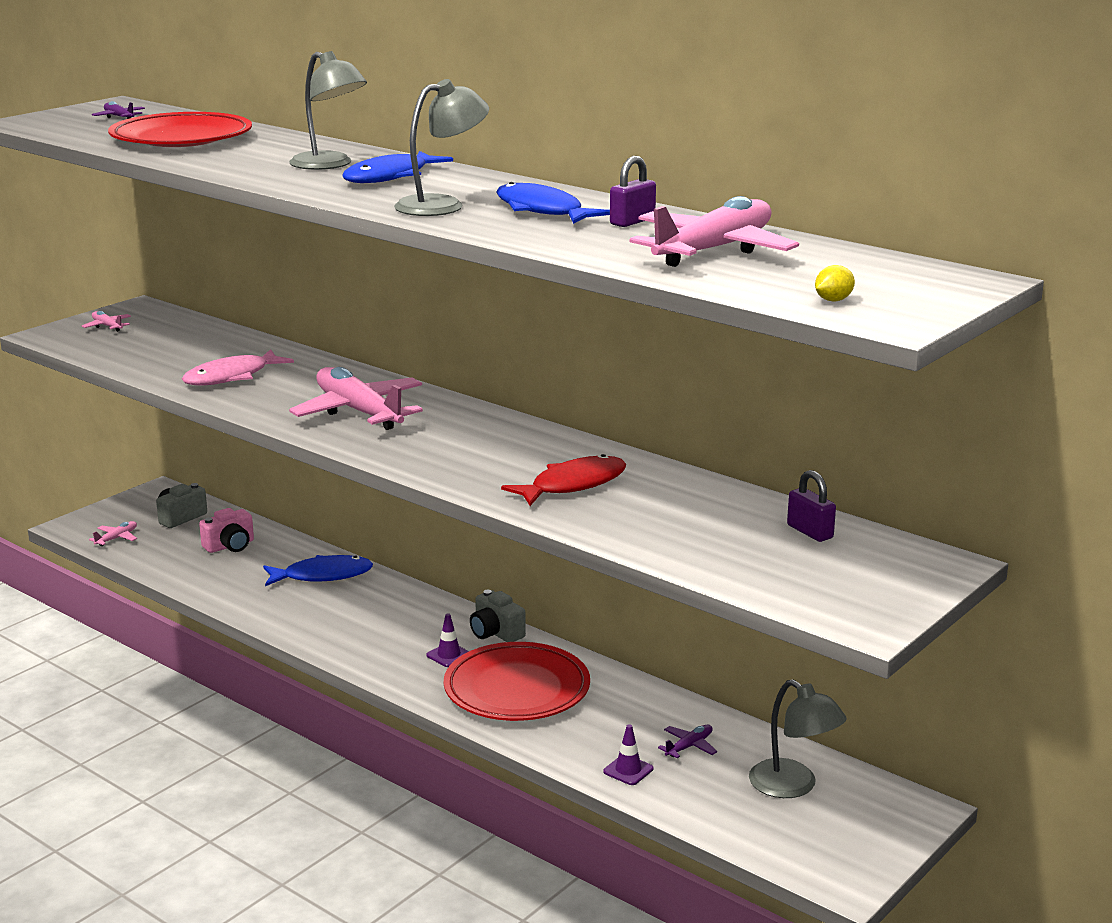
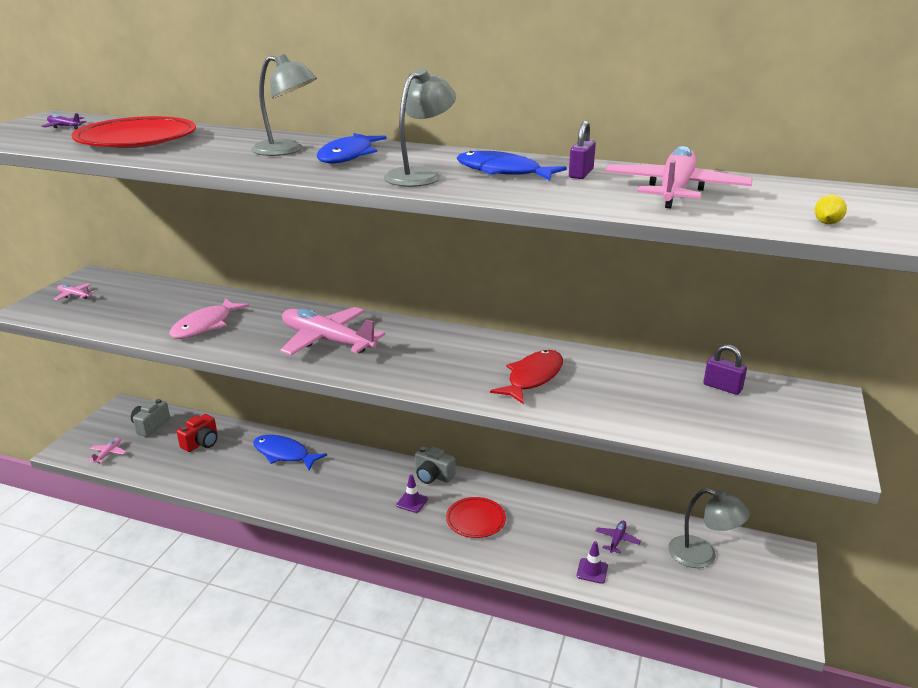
camera: 20 degrees left, 5 degrees up
(230, 546) = (201, 443): pink camera -> red camera
(322, 575) = (284, 454): blue fish -> blue fish turned 120 degrees counterclockwise
(517, 689) = (475, 520): red plate -> red plate, size x0.57

